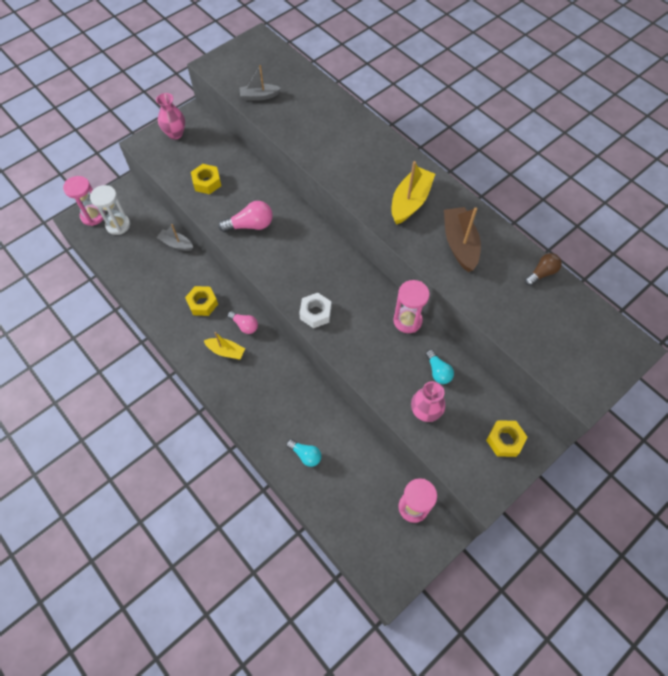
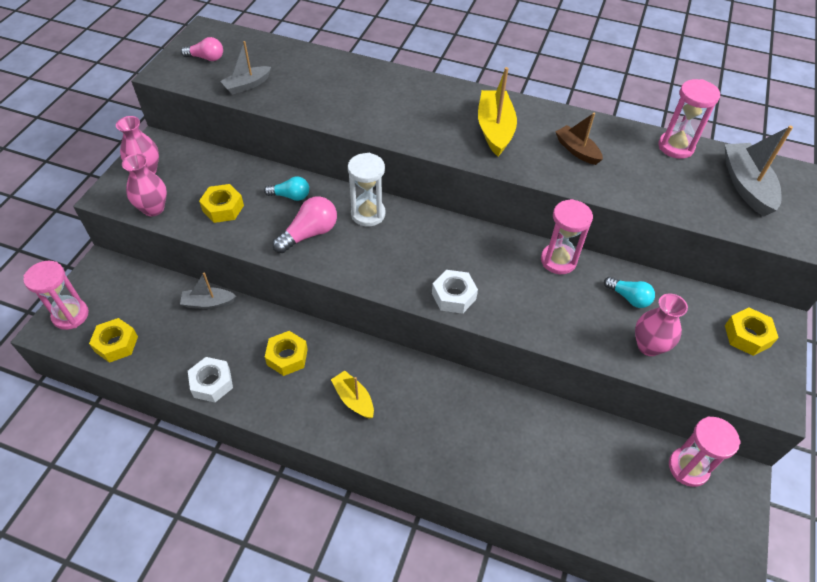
camera: 30 degrees left, 10 degrees down
(108, 247) = (116, 344): none -> yellow nut
(118, 225) = (114, 312): white hourglass -> white hourglass (368, 214)
(149, 299) = (212, 383): none -> white nut
(164, 165) = (153, 208): none -> pink vase
(226, 351) = (353, 399): yellow boat -> yellow boat turned 120 degrees counterclockwise
(244, 325) = (357, 359): pink light bulb -> pink light bulb (206, 58)
(305, 455) = (531, 473): turquoise light bulb -> turquoise light bulb (290, 196)
(459, 244) = (577, 150): brown boat -> brown boat, size x0.63
(542, 273) = (675, 147): brown light bulb -> pink hourglass
(572, 329) = (746, 186): none -> grey boat

